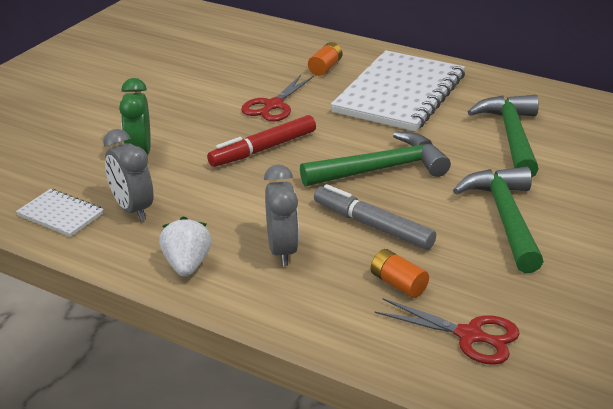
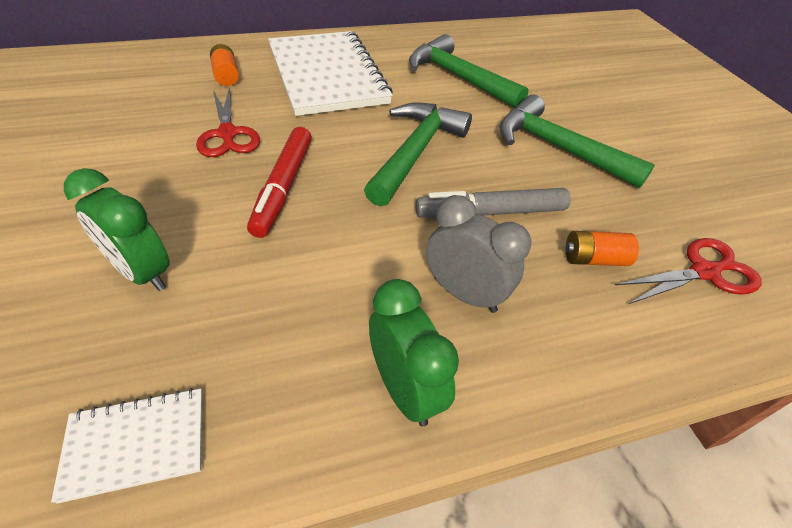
camera: 50 degrees left, 15 degrees up
(132, 209) = (234, 358): grey clock -> none
(187, 265) = (405, 389): white strawberry -> green clock

